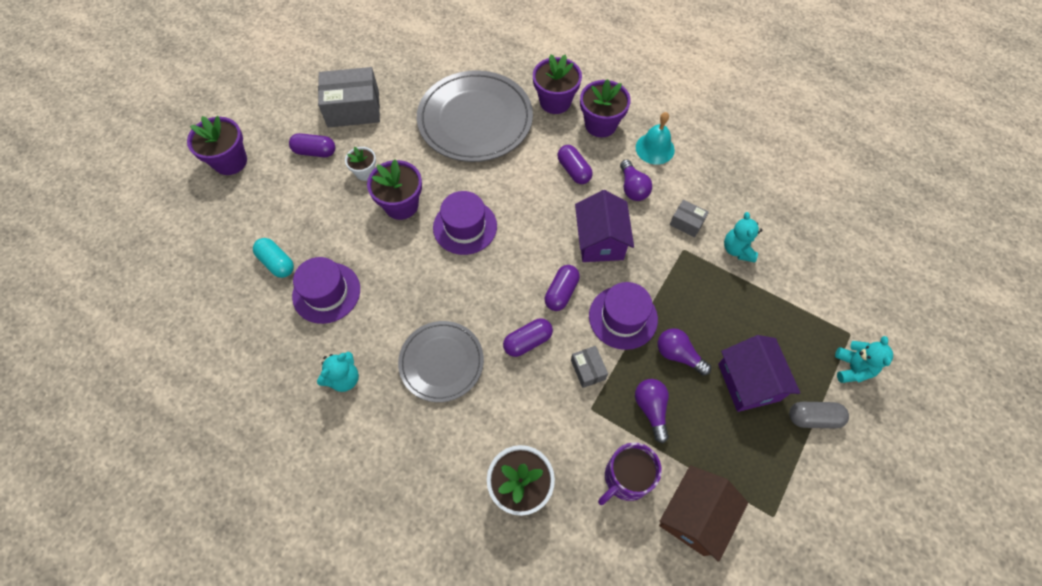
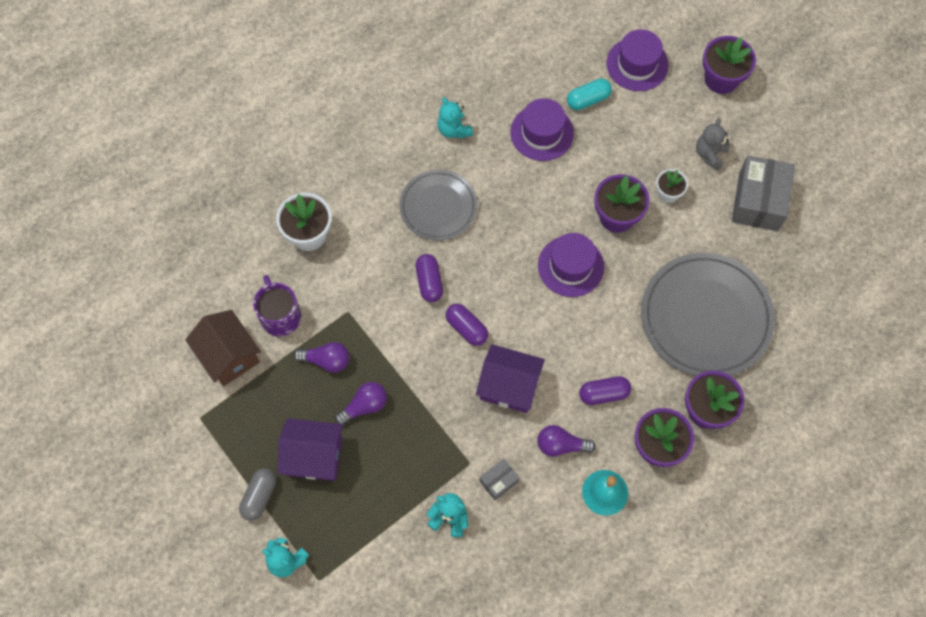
camera: 110 degrees right, 5 degrees up
(315, 152) = (710, 154): purple capsule -> grey teddy bear
(588, 370) = (383, 322): grey box -> none
(623, 317) = (420, 373): purple hat -> purple hat (637, 64)

